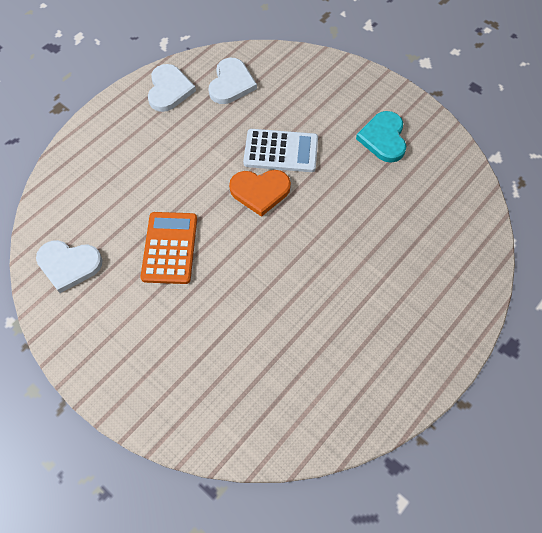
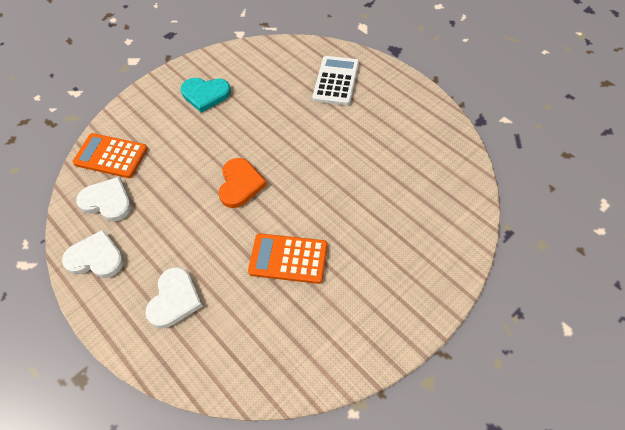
camera: 80 degrees left, 5 degrees down
(69, 265) = (295, 352): white heart -> white heart (174, 299)
(281, 151) = (200, 166): white calculator -> white calculator (336, 81)
(286, 73) = (111, 156): none -> orange calculator

